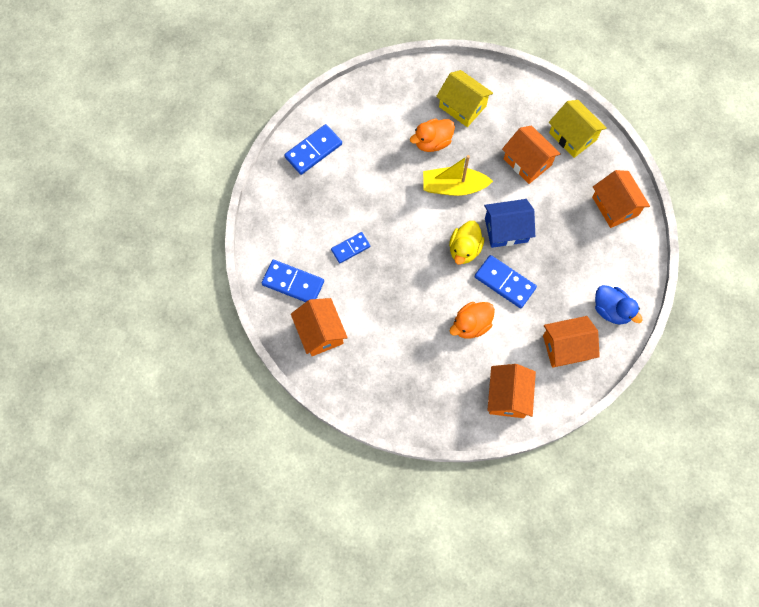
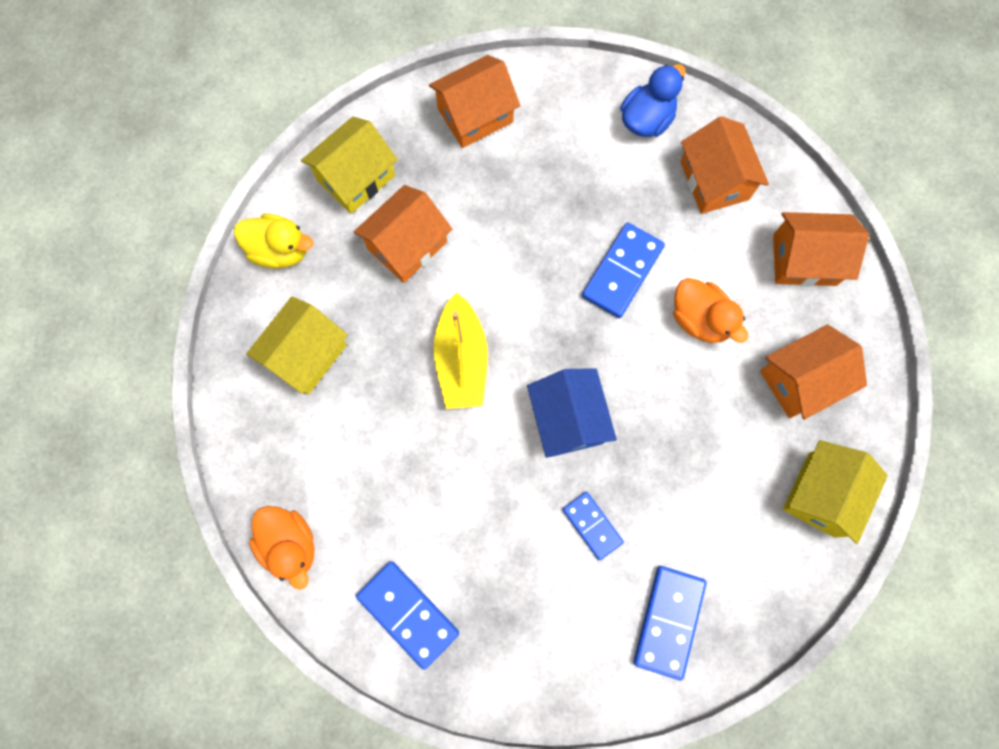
camera: 95 degrees left, 5 degrees up
(320, 332) = (750, 562): orange house -> orange house (800, 380)
(355, 380) = (821, 494): none -> yellow house
(432, 142) = (379, 401): orange duck -> orange duck (290, 544)
(464, 249) = (572, 336): yellow duck -> yellow duck (280, 250)
(506, 230) = (531, 273): blue house -> blue house (567, 419)

